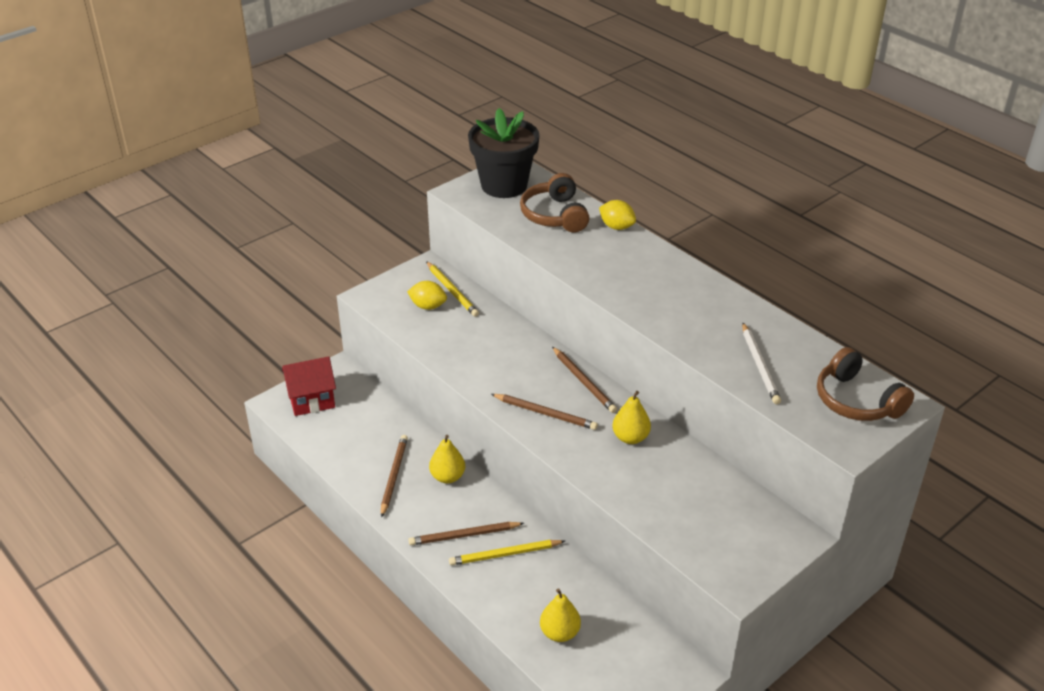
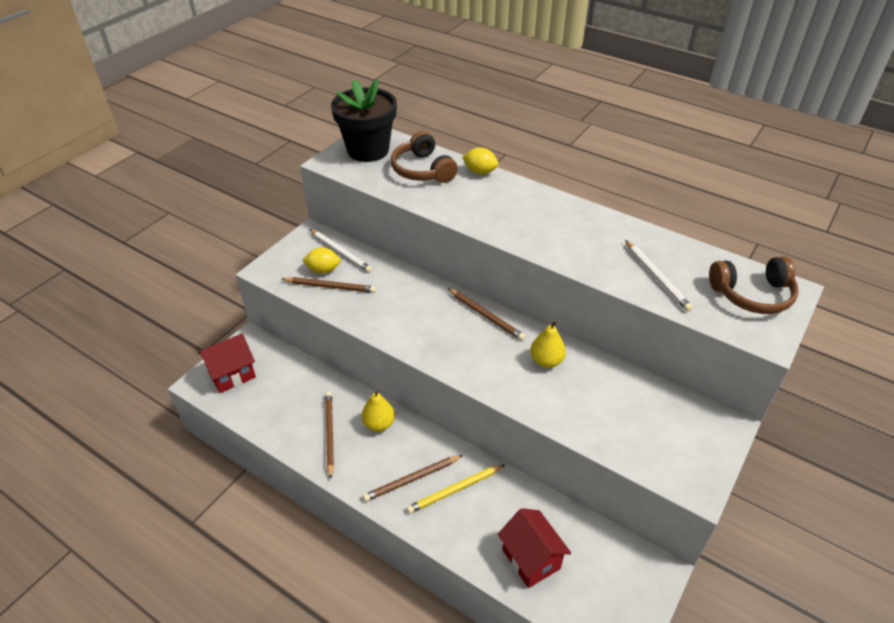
camera: 15 degrees left, 5 degrees up
(452, 291) = (340, 252): yellow pencil -> white pencil
(545, 413) = (463, 352): brown pencil -> brown pencil (330, 286)
(559, 632) = (531, 559): yellow pear -> red house
(856, 401) = (752, 294): brown headphones -> brown headphones turned 45 degrees counterclockwise

